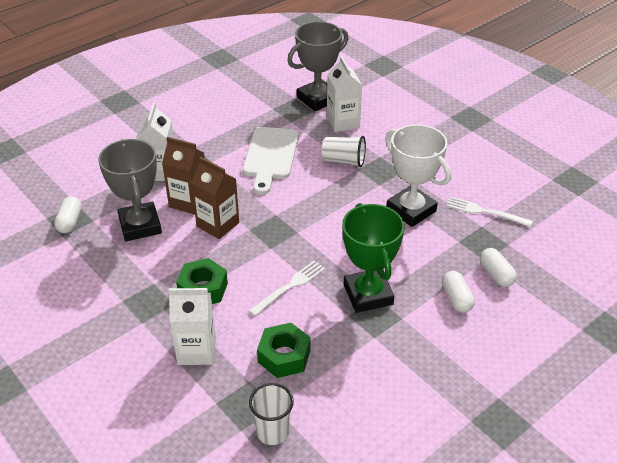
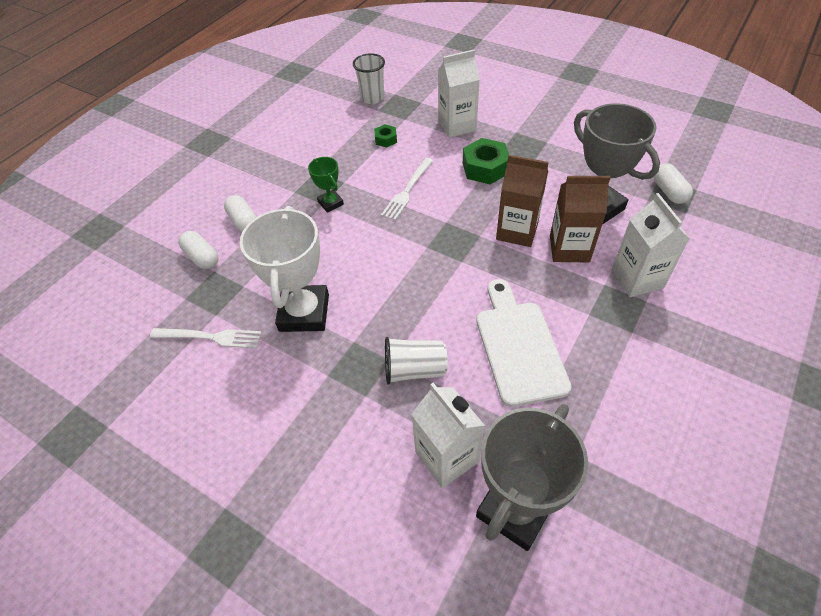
camera: 165 degrees right, 10 degrees up
(284, 356) = (386, 139): green nut -> green nut, size x0.54
(368, 294) = (330, 203): green trophy -> green trophy, size x0.49
(411, 210) = (304, 313): white trophy -> white trophy turned 60 degrees clockwise

